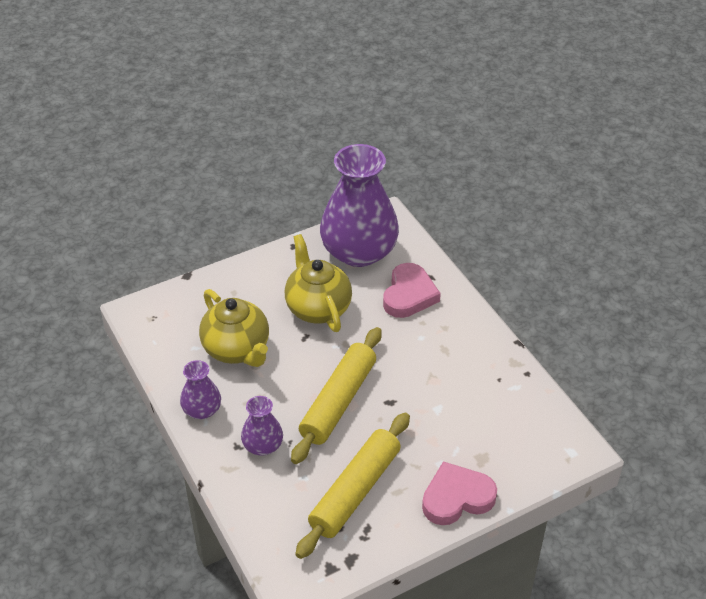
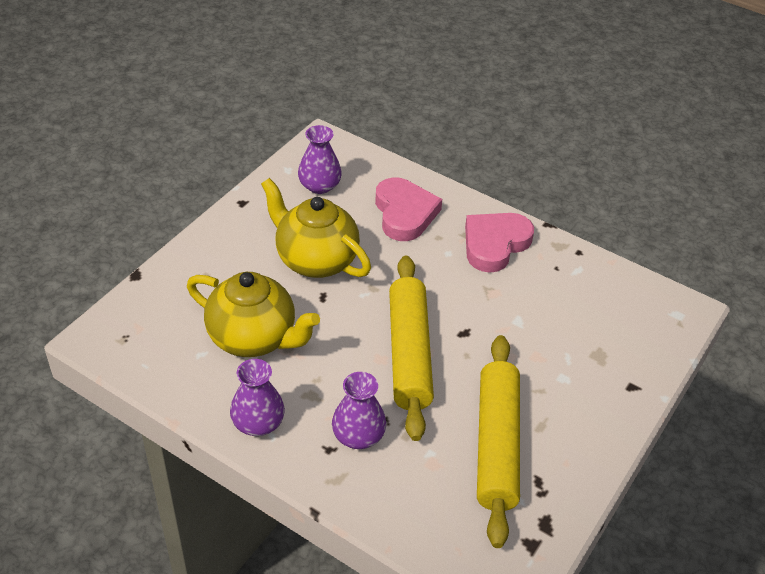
camera: 30 degrees left, 0 degrees up
(359, 251) = (319, 186): purple vase -> purple vase, size x0.46
(456, 498) = (605, 407): pink heart -> pink heart (495, 244)

